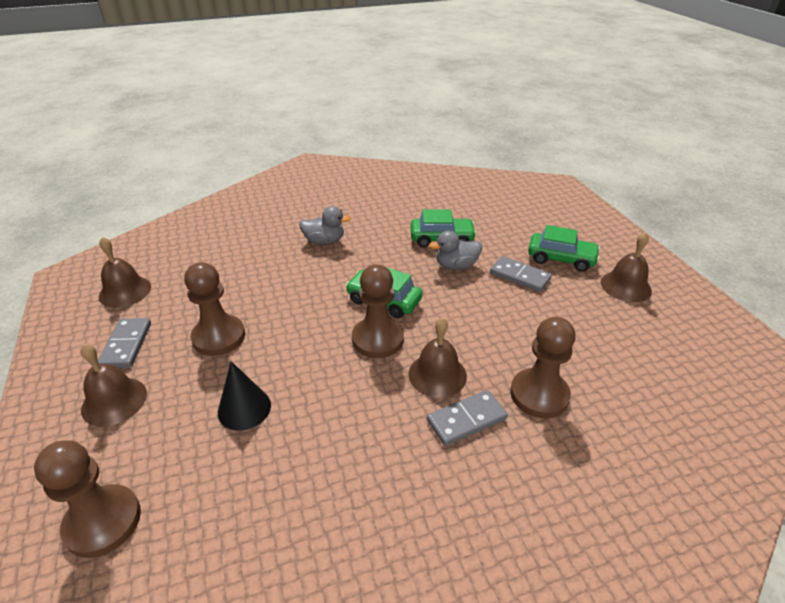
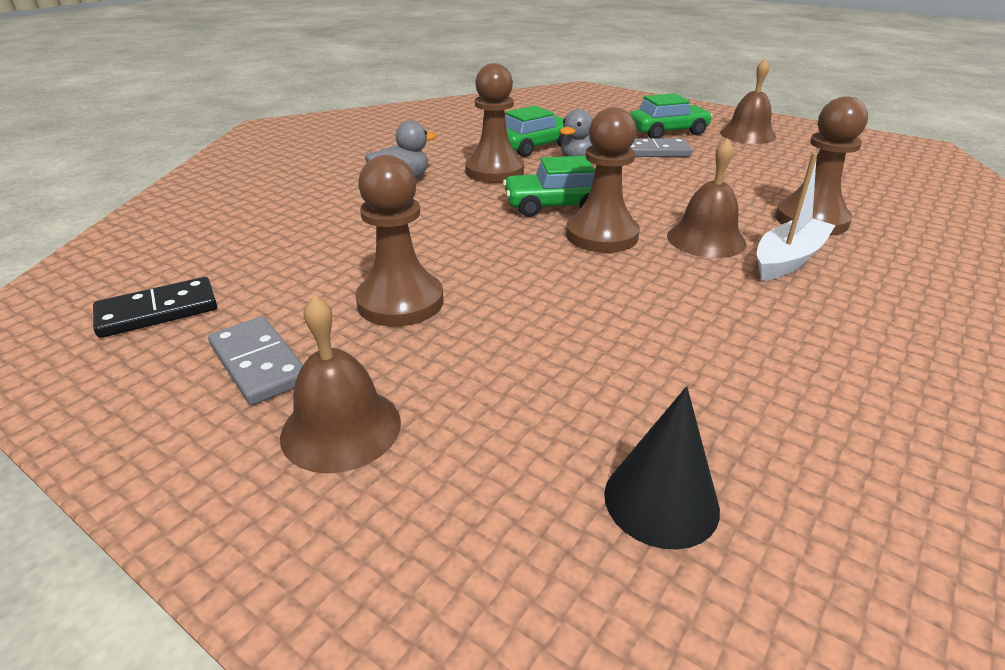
camera: 35 degrees left, 5 degrees down
(103, 522) = (554, 562): brown pawn -> brown pawn (494, 171)
(125, 291) = (158, 311): brown bell -> black domino
(244, 408) = (551, 350): black cone -> black cone (661, 501)
(466, 419) = (788, 259): grey domino -> white boat

